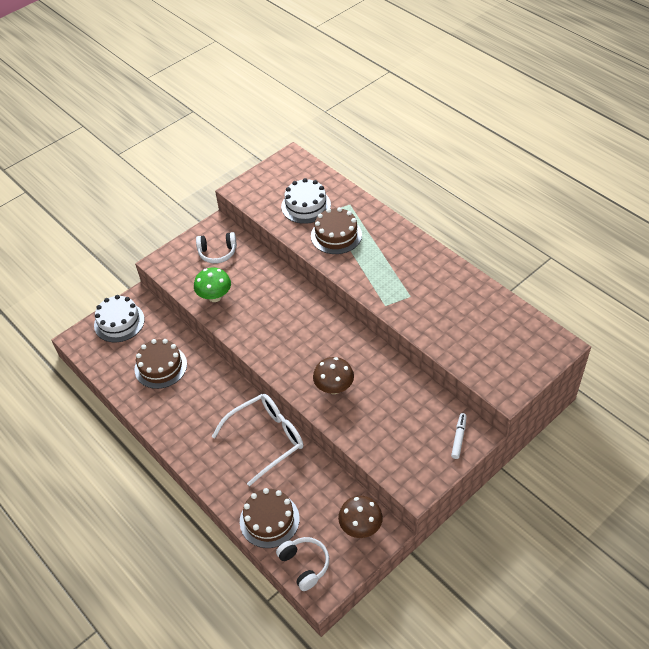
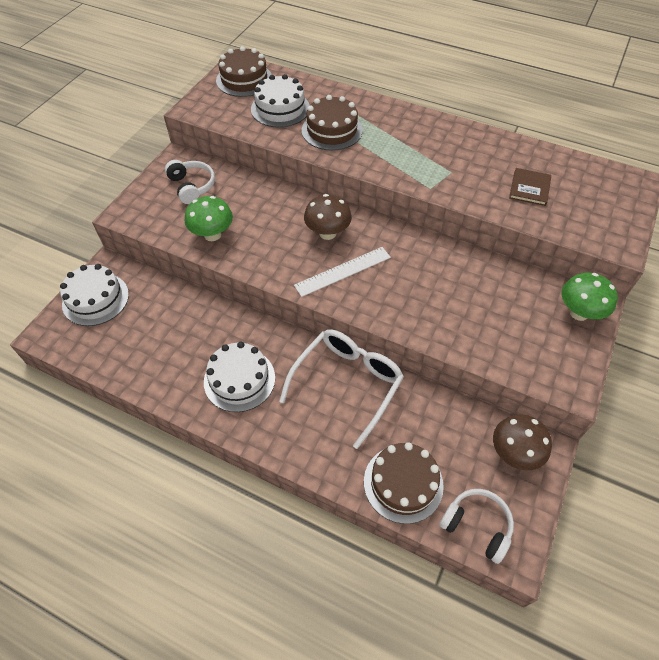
camera: 25 degrees left, 5 degrees up
(160, 367) = (173, 337): brown cake -> brown cake (244, 79)
(192, 412) = (239, 379): none -> white cake
(217, 252) = (192, 186): white headphones -> white headphones turned 90 degrees counterclockwise
(295, 353) = (343, 271): none -> white ruler
(334, 388) = (409, 298): brown mushroom -> brown mushroom (327, 233)
(459, 438) = (579, 312): white marker -> green mushroom
(465, 326) = (529, 188): none -> brown book

